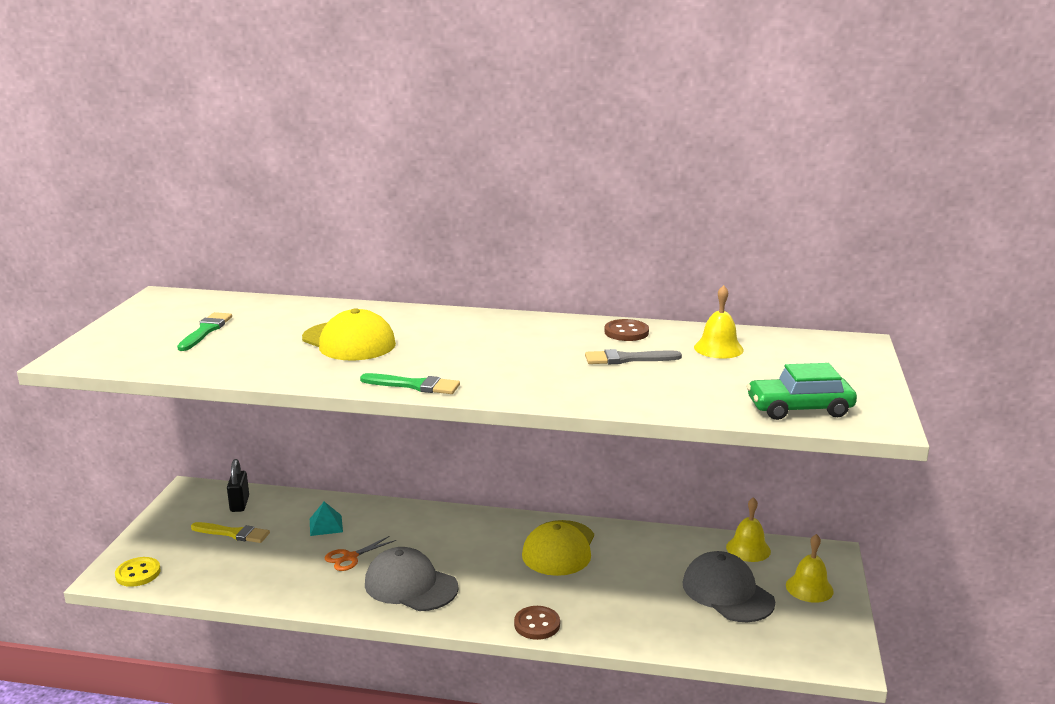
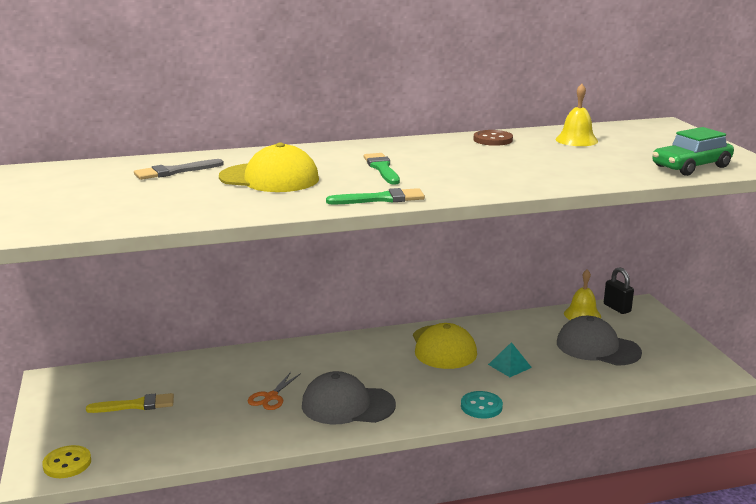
camera: 25 degrees left, 0 degrees up
(205, 331) = (112, 191): green brush -> green brush (382, 168)
(239, 504) = (117, 379): black padlock -> black padlock (617, 308)
(326, 525) = (222, 377): turquoise pyramid -> turquoise pyramid (509, 366)
(537, 624) = (481, 406): brown button -> turquoise button
(627, 359) = (522, 156): grey brush -> grey brush (175, 171)
(809, 588) = (648, 330): yellow bell -> none

